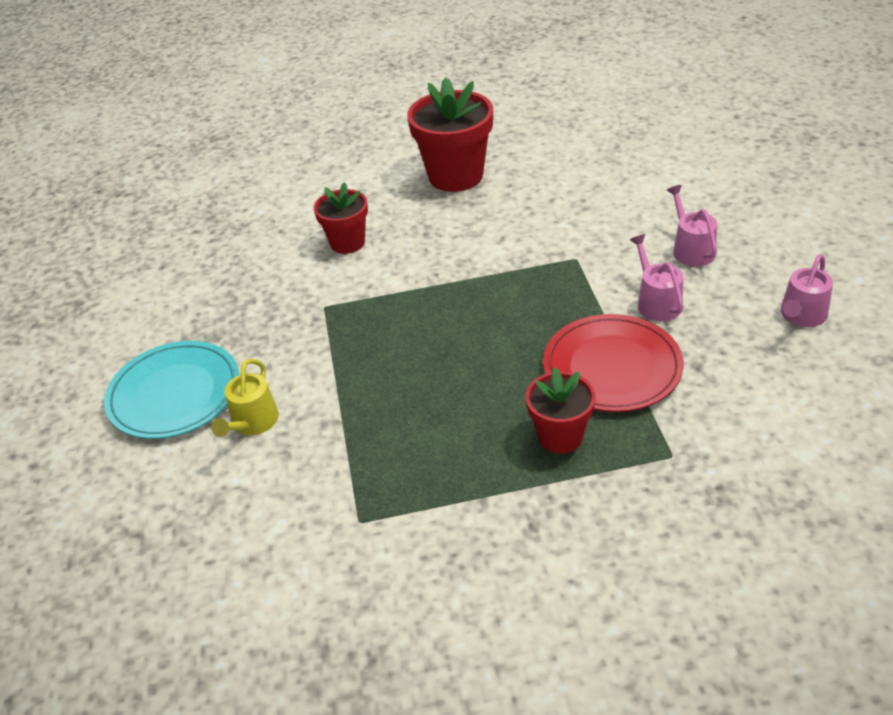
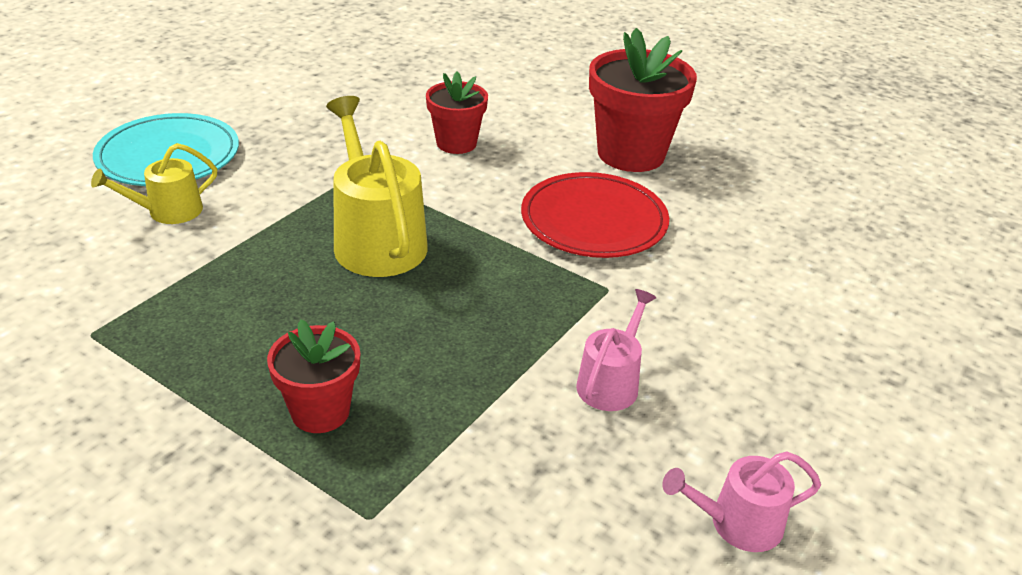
camera: 40 degrees right, 5 degrees down
(414, 332) = (377, 240): none -> yellow watering can
(612, 367) = (466, 399): red plate -> red plate (594, 220)
(691, 249) = (734, 367): pink watering can -> none

